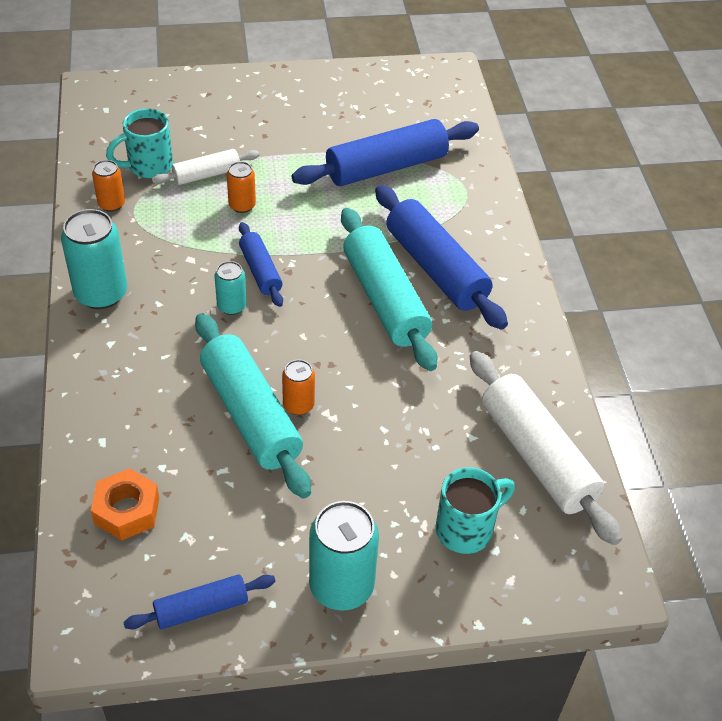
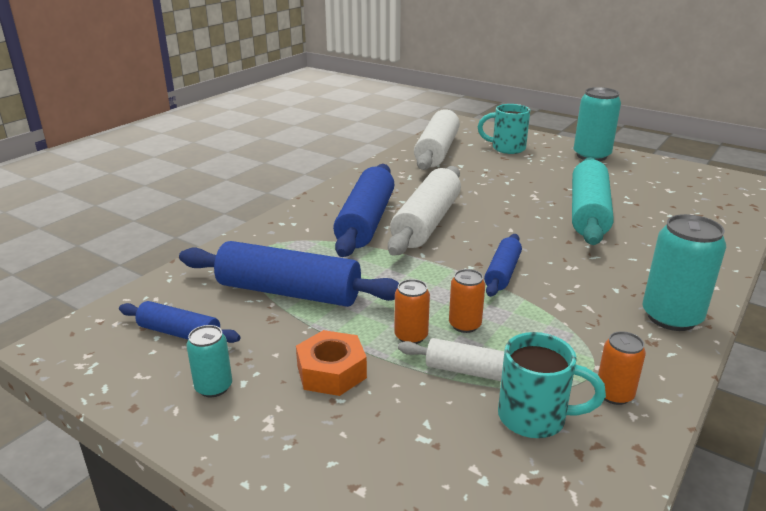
camera: 135 degrees left, 20 degrees down
(127, 510) = (705, 208): orange nut -> orange nut (331, 372)
(201, 608) = (676, 171): blue rolling pin -> blue rolling pin (179, 333)
(232, 306) = (550, 263): turquoise can -> turquoise can (213, 387)
(298, 405) = (550, 205): orange can -> orange can (411, 336)
(385, 299) = (426, 222): turquoise rolling pin -> white rolling pin

